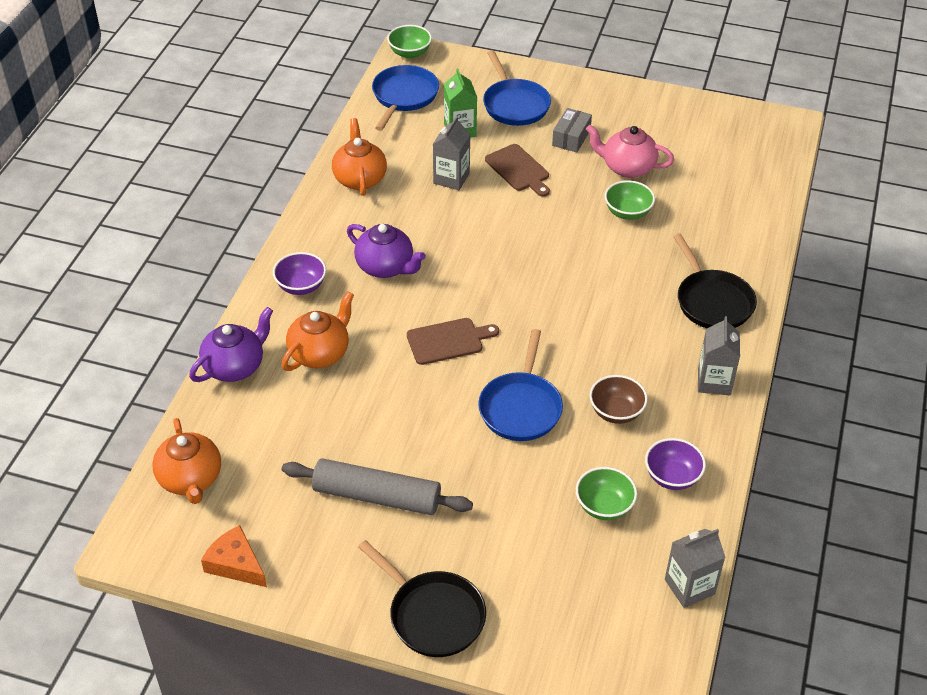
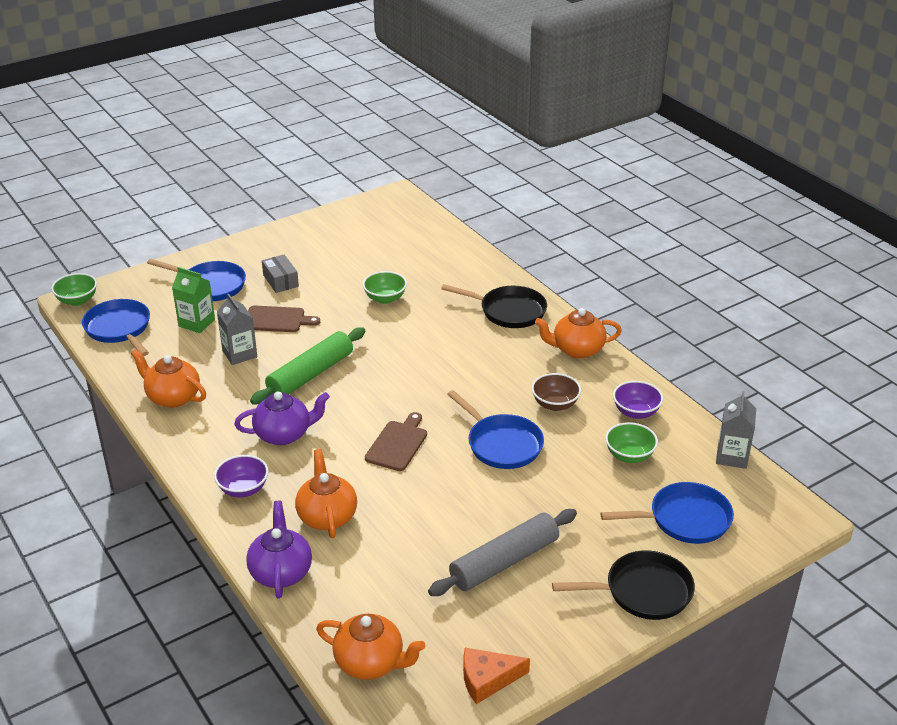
camera: 50 degrees left, 10 degrees down
(474, 234) = (310, 374): none -> green rolling pin
(559, 596) = (684, 519): none -> blue pan
(627, 168) = (344, 275): pink teapot -> none
(714, 382) = (577, 350): grey carton -> orange teapot

